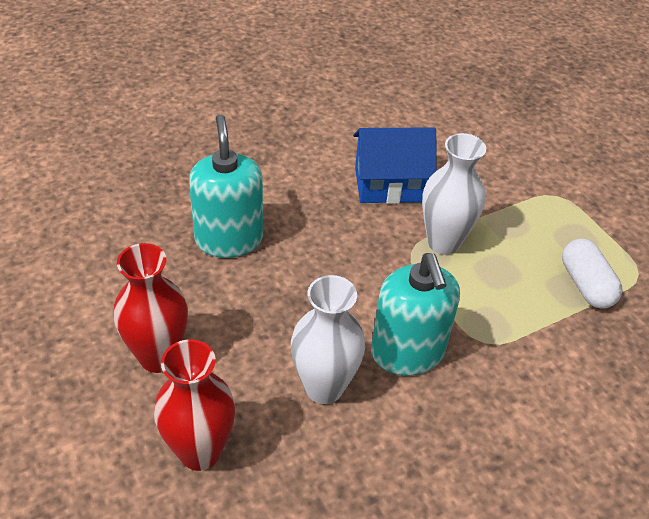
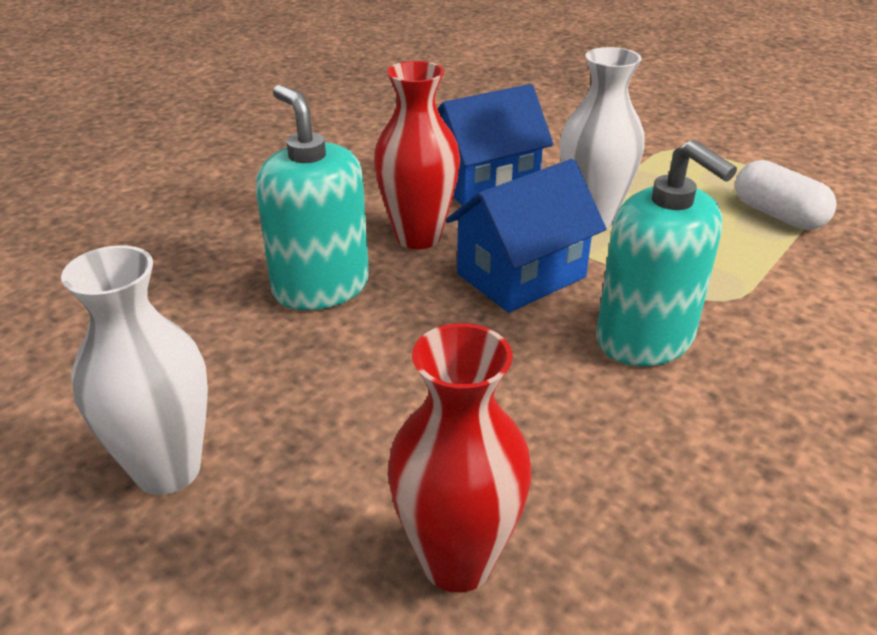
camera: 20 degrees left, 10 degrees down
(158, 357) = (308, 455): red vase -> red vase (418, 237)
(324, 387) = (573, 412): white vase -> white vase (167, 469)
(361, 274) = (521, 276): none -> blue house

